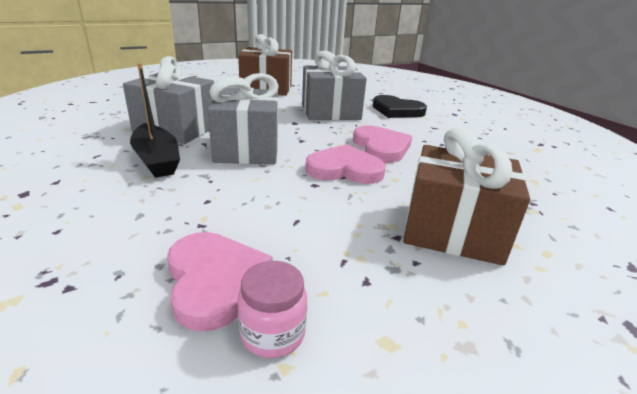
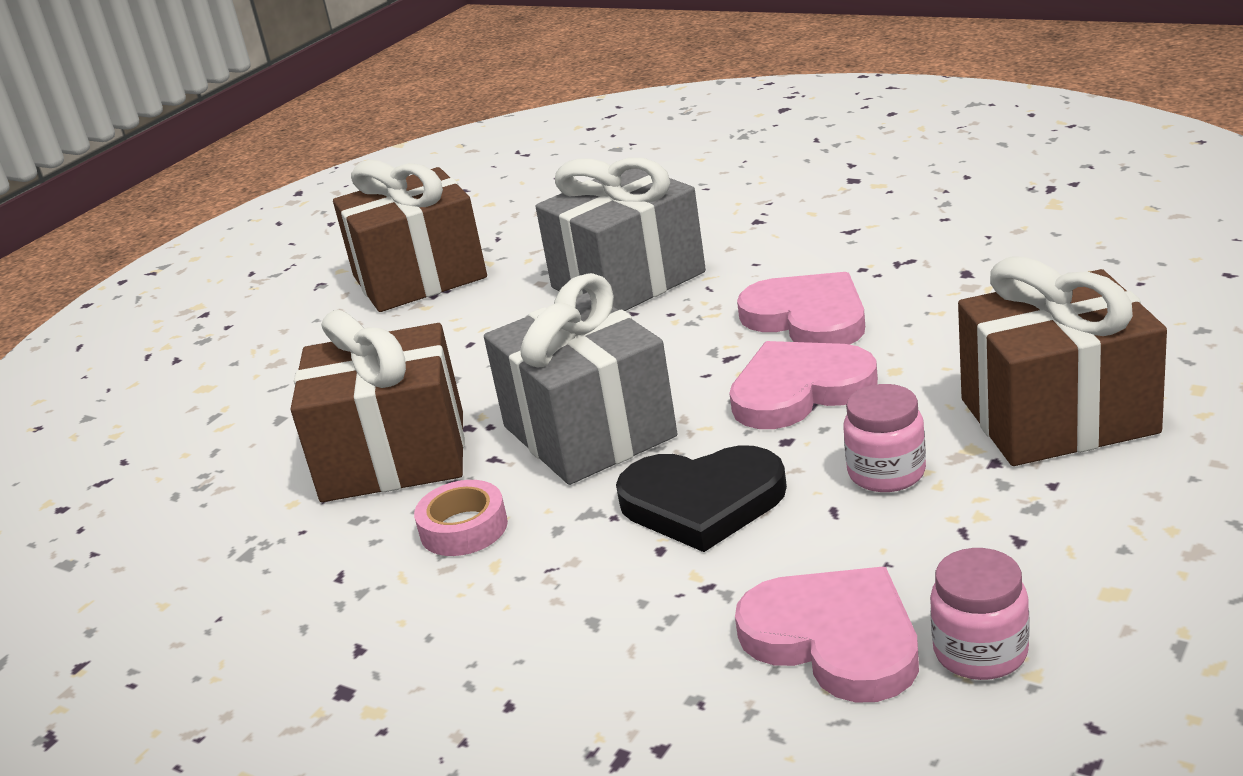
camera: 20 degrees left, 0 degrees up
(157, 160) = (464, 528): black boat -> pink tape
(176, 129) = (394, 456): grey gift -> brown gift
(340, 217) = (886, 473): none -> pink jar
(397, 110) = (744, 219): black heart -> black heart (702, 502)

